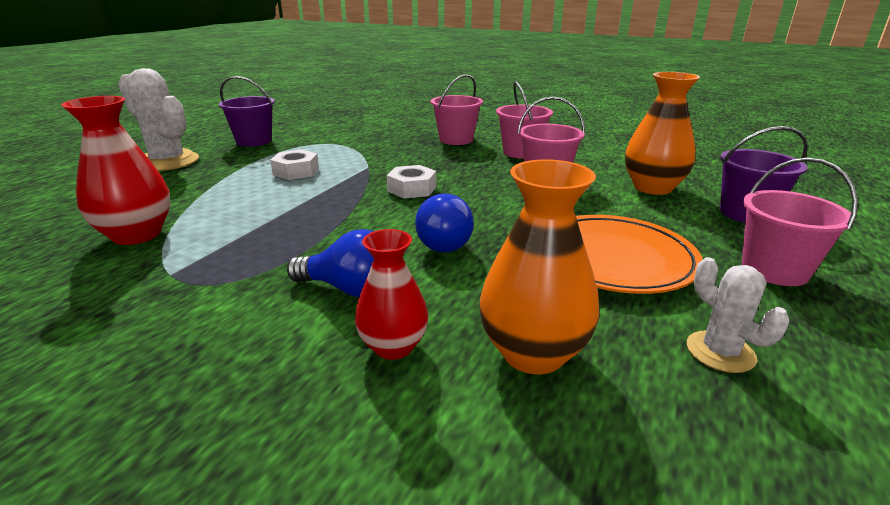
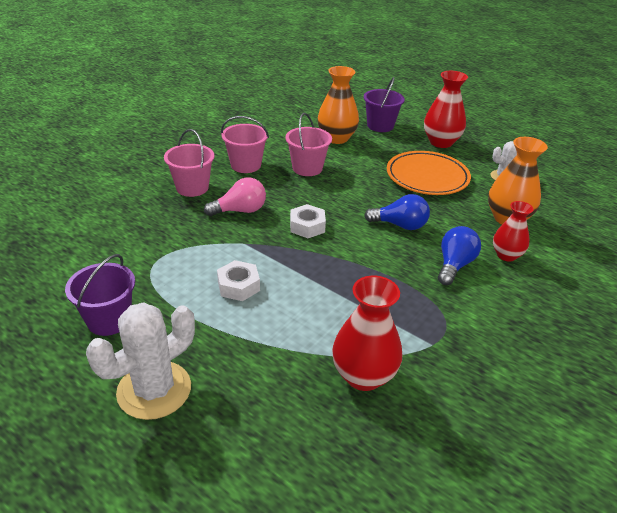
camera: 80 degrees left, 10 degrees up
(426, 159) = (240, 210): none -> pink light bulb
(774, 270) = (441, 142): pink bucket -> red vase

